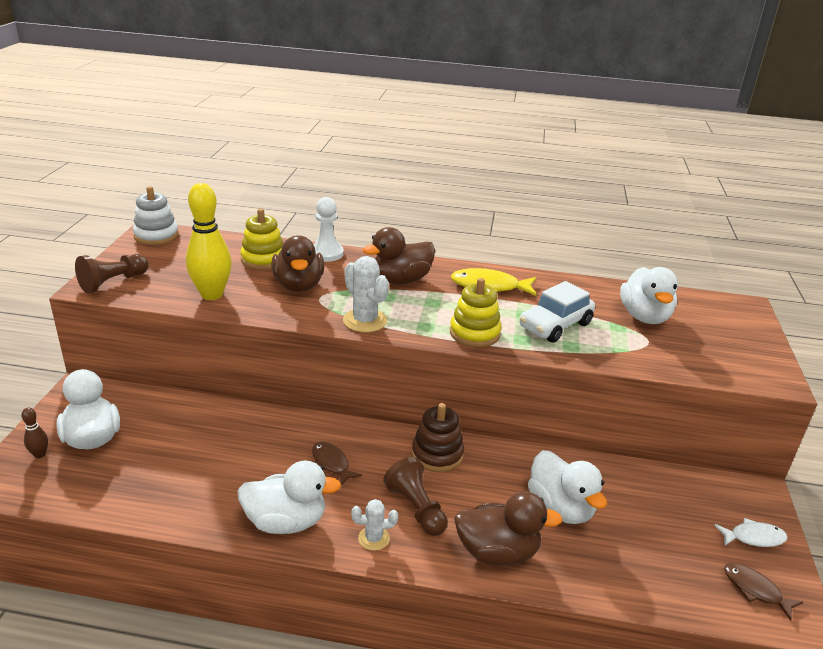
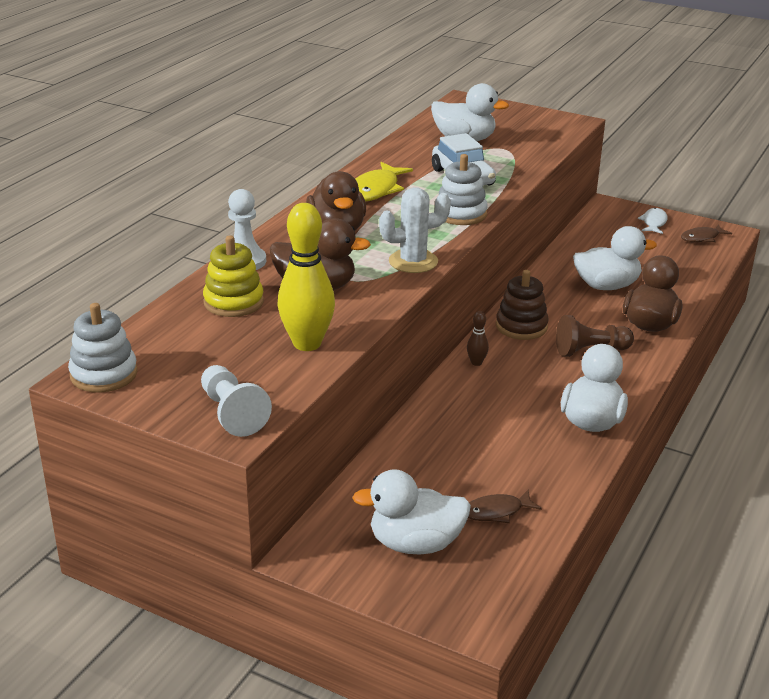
camera: 70 degrees left, 0 degrees up
(40, 454) = (433, 587): brown bowling pin -> brown bowling pin (476, 363)
(113, 282) = (232, 413): brown pawn -> white pawn
(331, 463) = (516, 385): brown fish -> brown fish (496, 512)
(373, 538) = (623, 378): white cactus -> none
(474, 333) = (461, 214): yellow stacking toy -> white stacking toy

